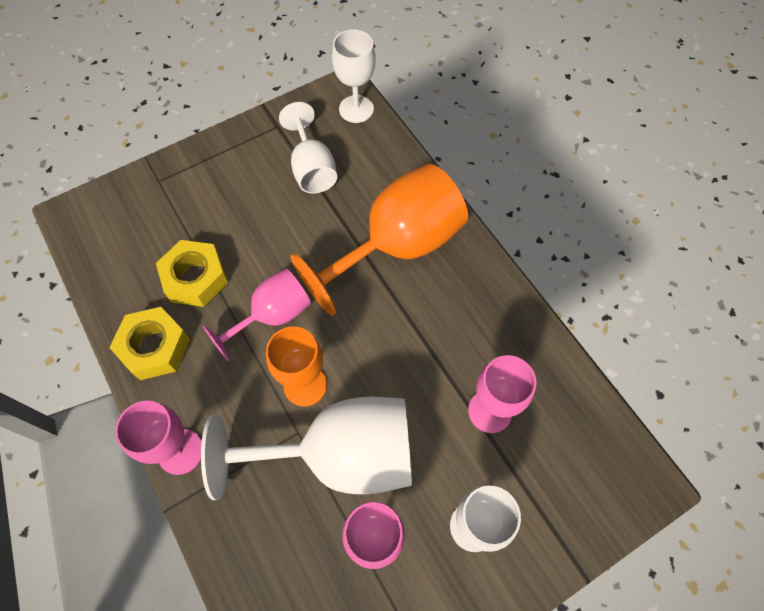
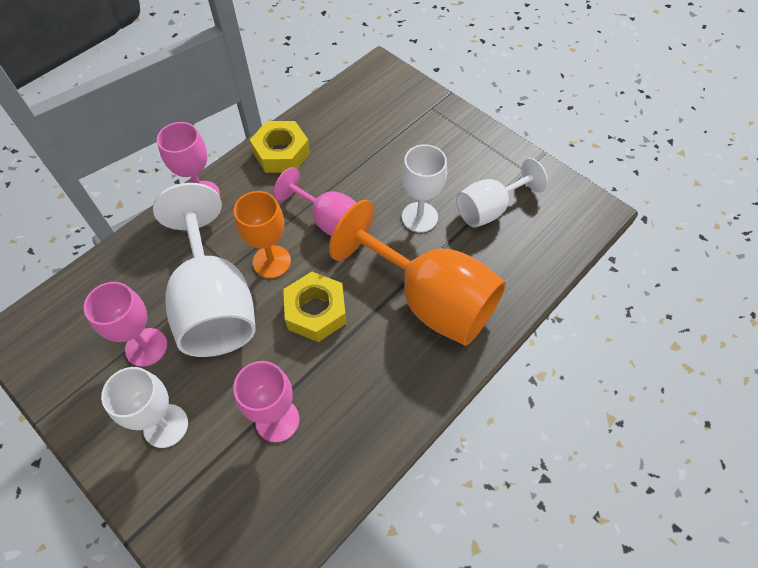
camera: 75 degrees right, 5 degrees down
(195, 278) = (348, 159): yellow nut -> yellow nut (316, 311)
(356, 109) = (577, 226): white goblet -> white goblet (419, 217)

